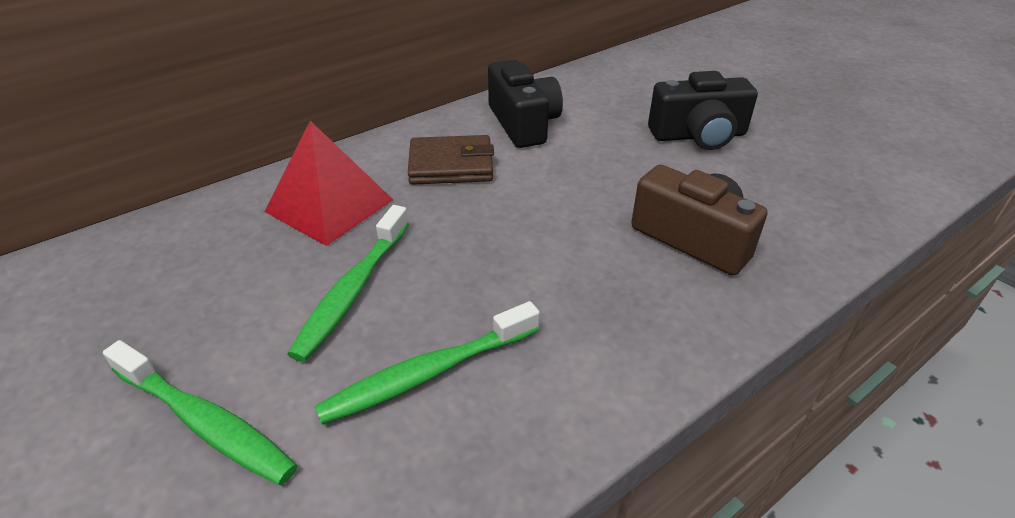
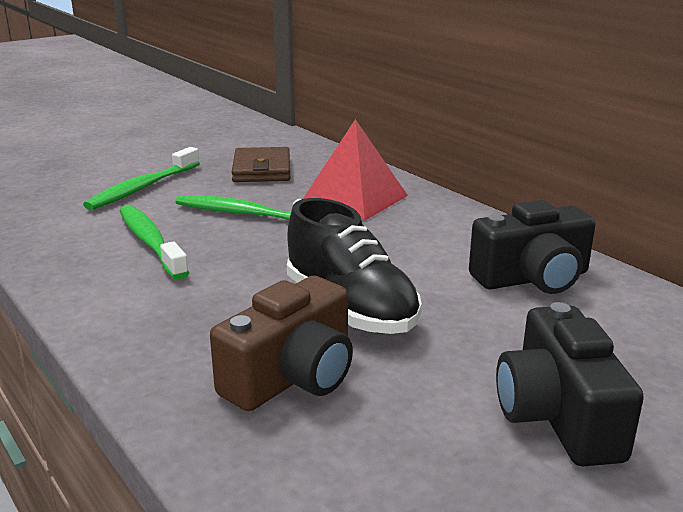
camera: 90 degrees right, 15 degrees down
(451, 165) = (427, 242): brown wallet -> brown wallet (261, 170)
(582, 209) = (351, 308): none -> black shoe

